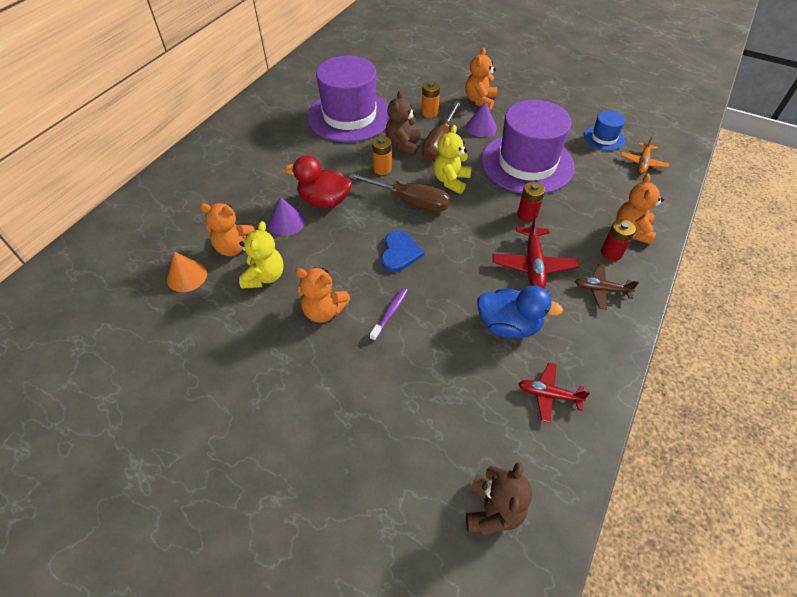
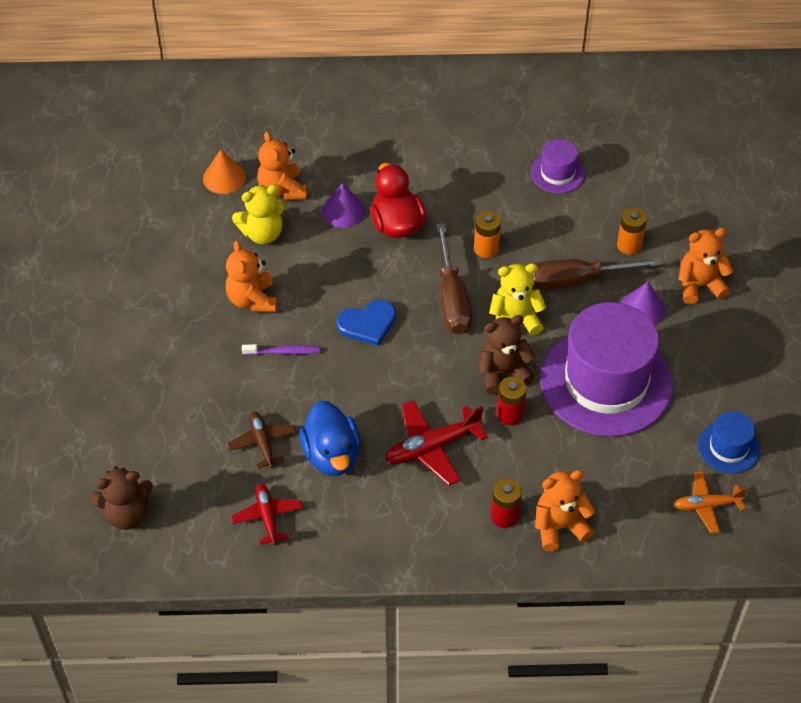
camera: 60 degrees right, 0 degrees up
(349, 116) = (557, 173): purple hat -> purple hat, size x0.45
(403, 145) = (544, 248): brown teddy bear -> brown teddy bear (503, 373)
(601, 289) = (438, 522): brown plane -> brown plane (262, 443)

